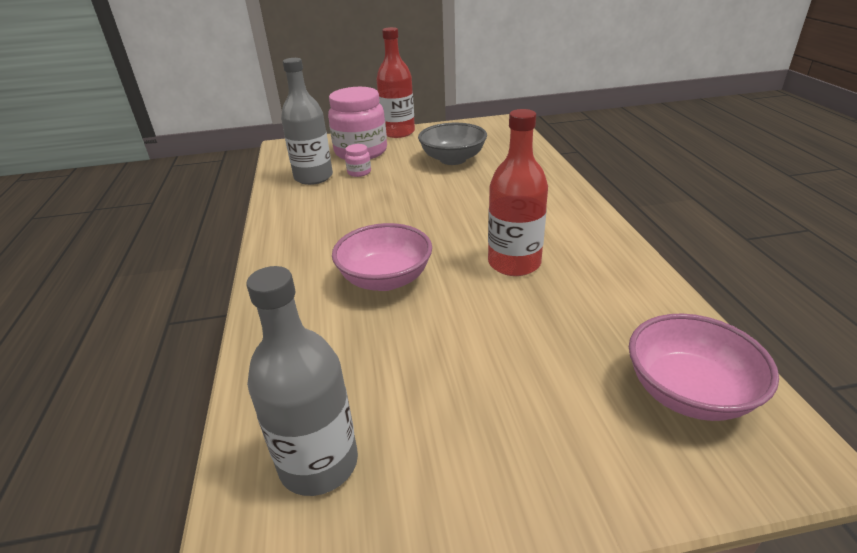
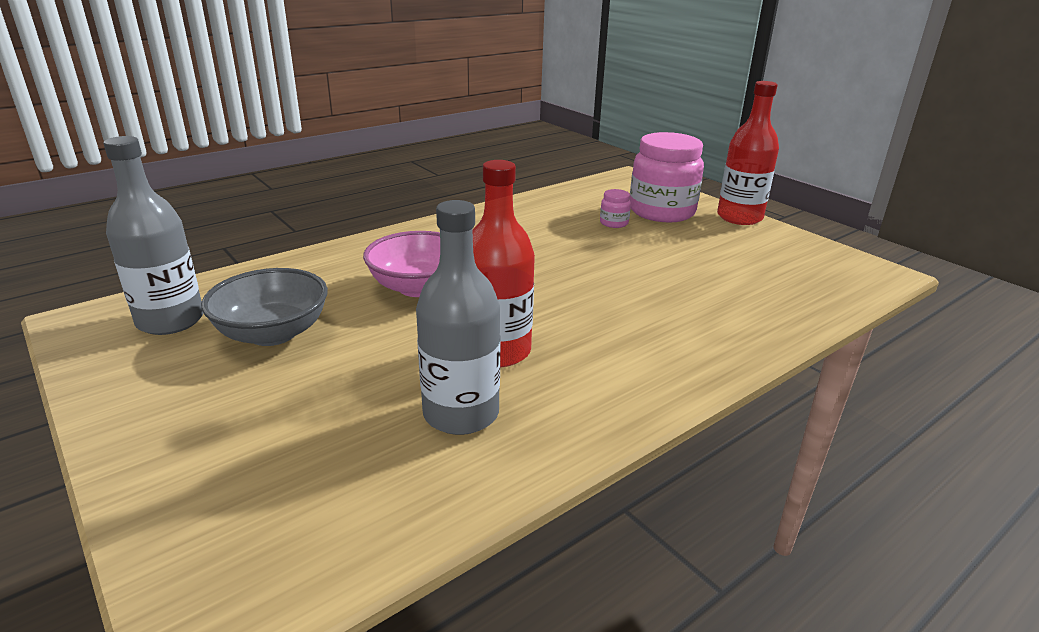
camera: 60 degrees right, 5 degrees down
(313, 177) = (578, 206): grey bottle -> grey bottle (461, 413)
(453, 159) = (711, 264): grey bowl -> grey bowl (273, 333)
(688, 392) = (300, 515): pink bowl -> none

